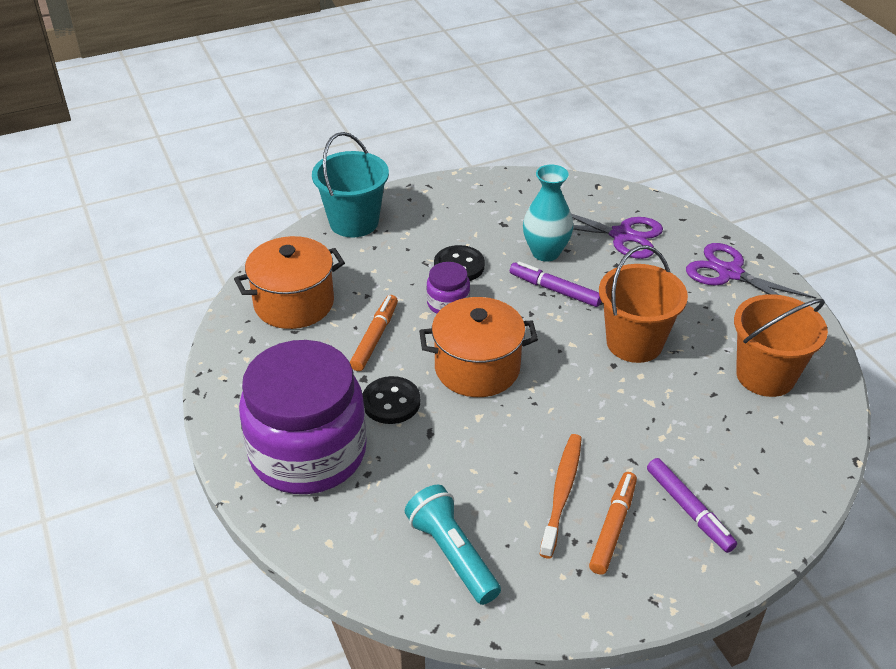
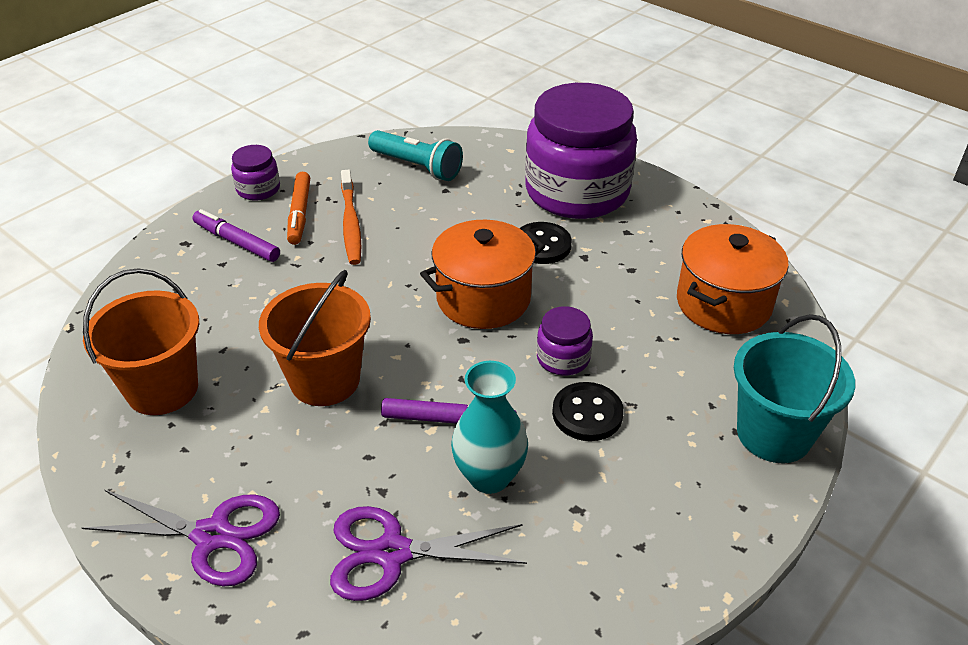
camera: 155 degrees right, 0 degrees up
(375, 338) = (608, 295): orange marker -> none
(653, 586) = (258, 189): none -> purple jar

